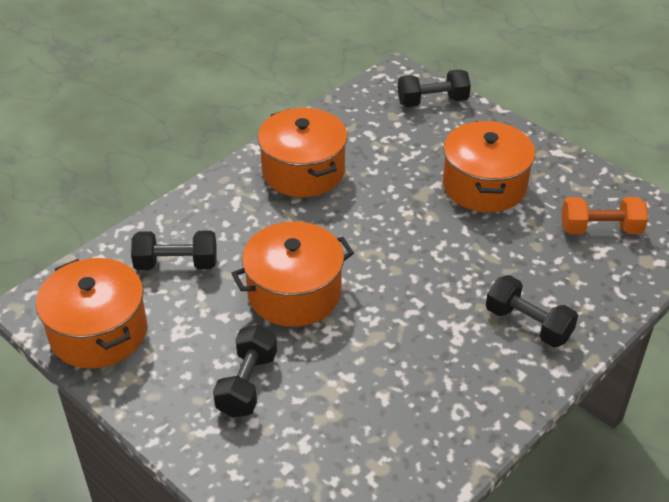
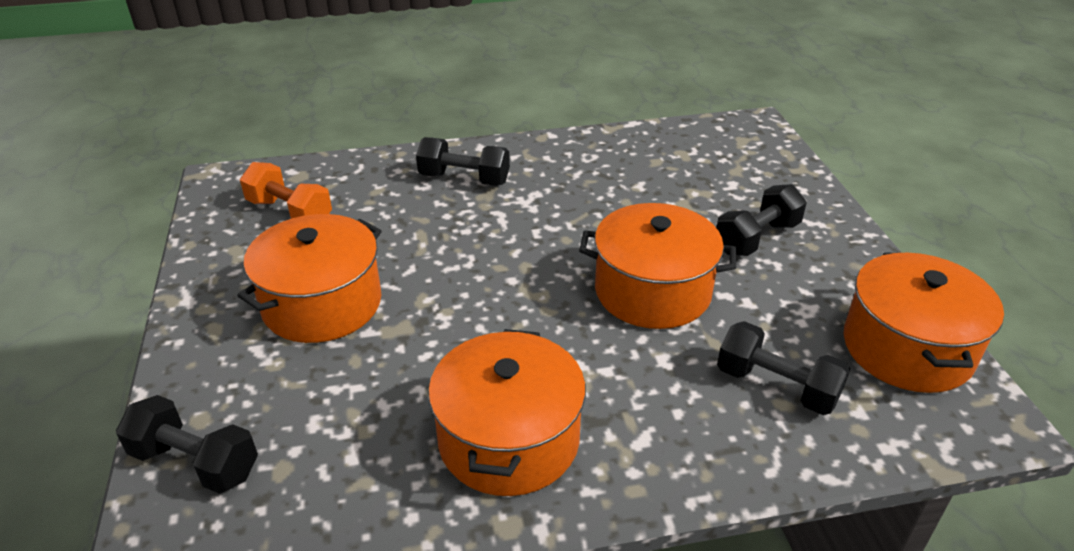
camera: 145 degrees left, 5 degrees down
(528, 324) = (464, 179): black dumbbell -> black dumbbell turned 60 degrees counterclockwise

